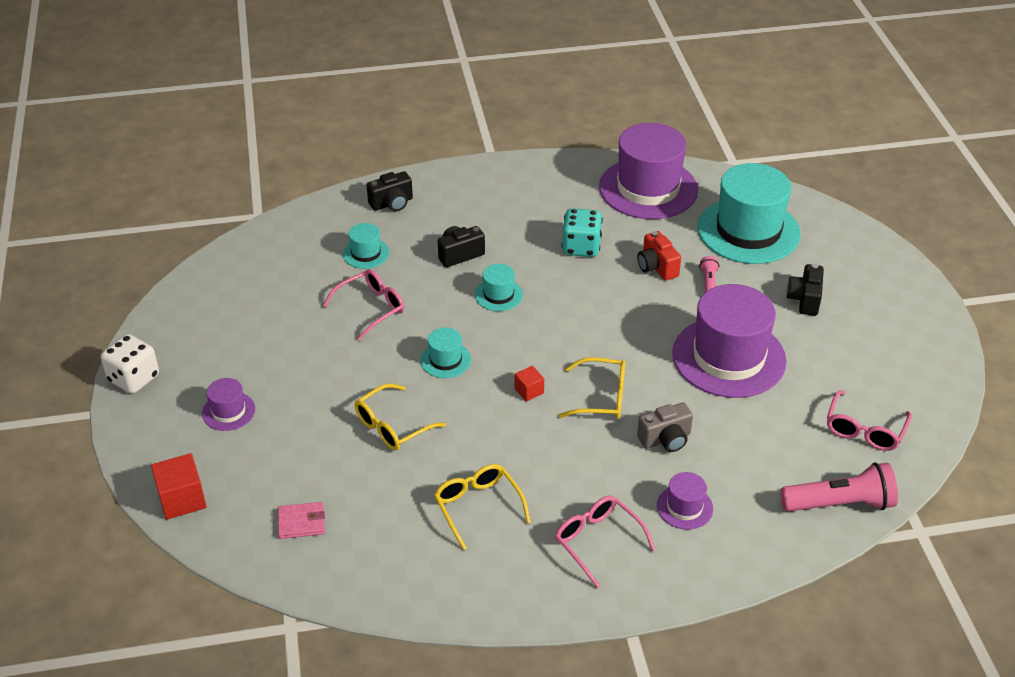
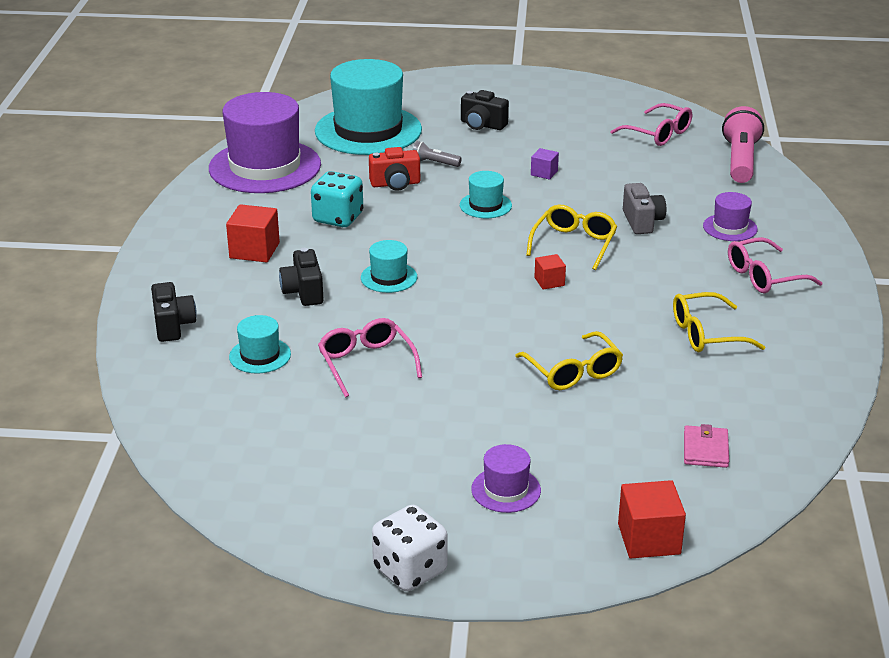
camera: 75 degrees left, 10 degrees down
(445, 360) = (480, 324): turquoise hat -> turquoise hat (485, 205)
(511, 215) = (254, 250): none -> red cube
(708, 283) = (434, 163): pink flashlight -> grey flashlight
(729, 357) = (544, 173): purple hat -> purple cube

